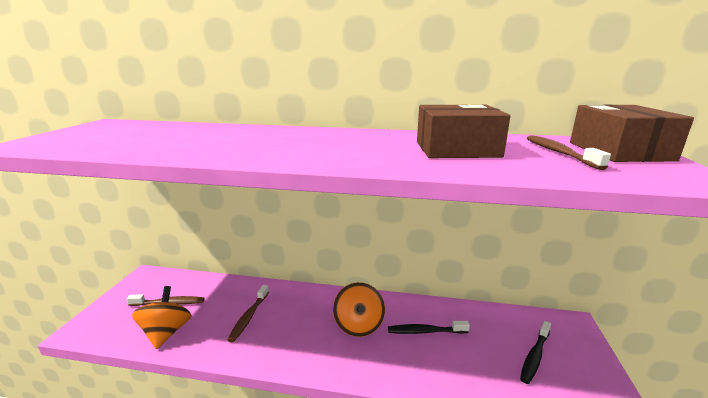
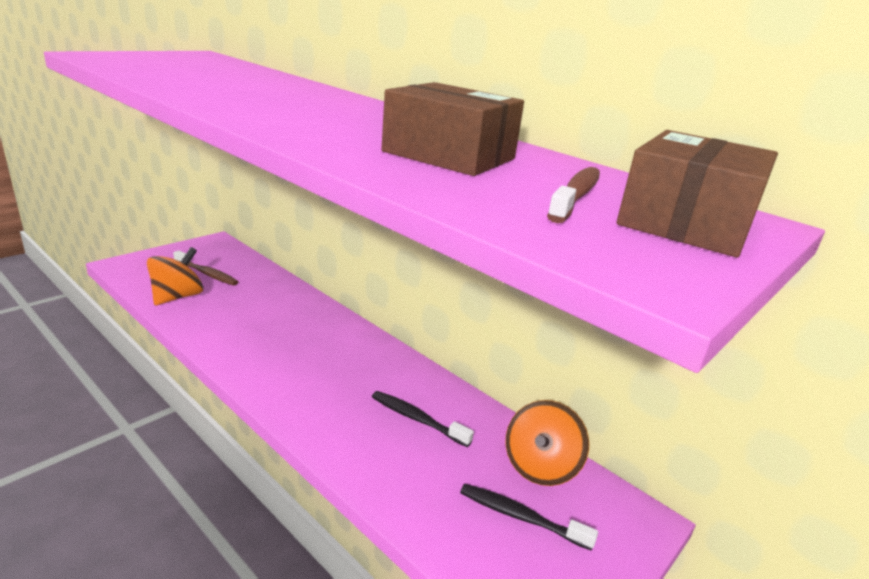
camera: 30 degrees right, 5 degrees up
(249, 317) = (257, 317): brown toothbrush -> none
(358, 325) = (351, 376): orange spinning top -> orange spinning top (540, 466)
(534, 356) = (520, 517): black toothbrush -> black toothbrush turned 45 degrees clockwise

